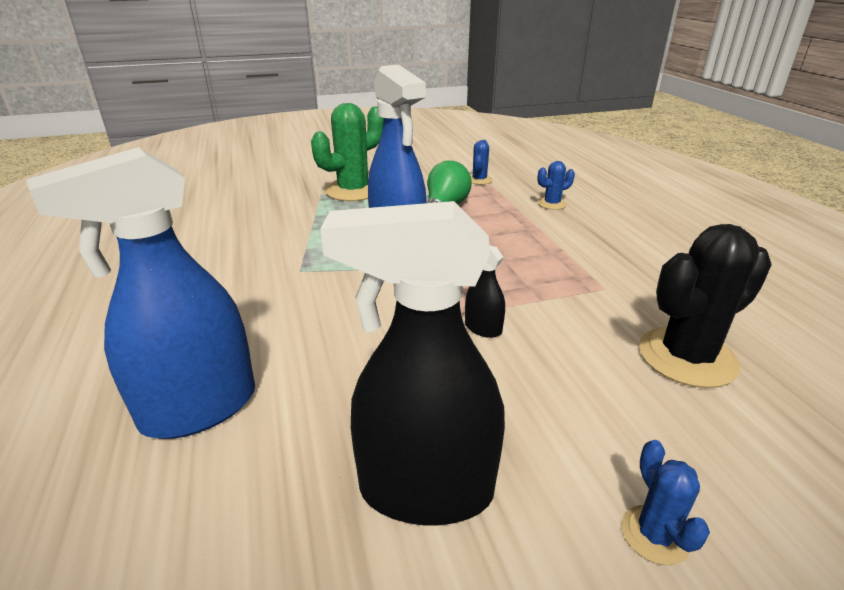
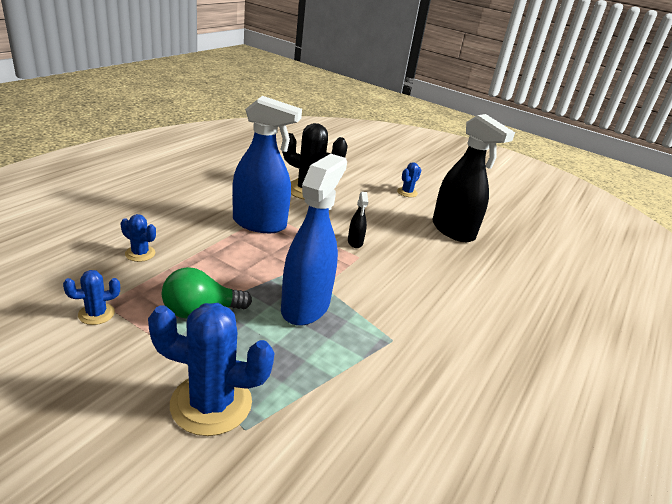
camera: 135 degrees left, 0 degrees up
(198, 409) = (515, 300): blue spray bottle -> blue spray bottle (260, 224)
(353, 191) = (211, 403): green cactus -> blue cactus

